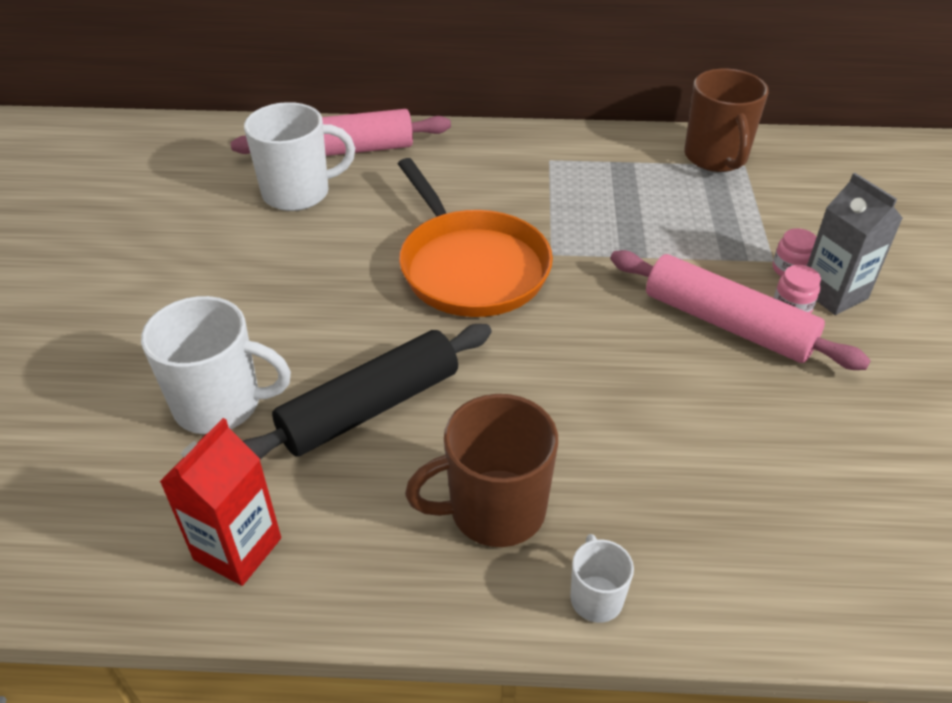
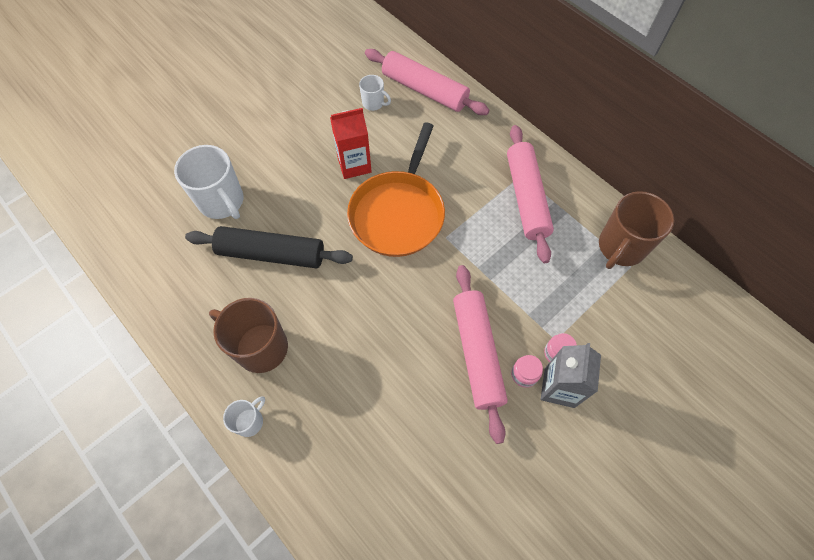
camera: 45 degrees right, 20 degrees up
(237, 549) = (162, 276): red carton -> red carton (354, 165)
(298, 193) = (373, 103): white mug -> white mug, size x0.51
(580, 174) = (526, 197): none -> pink rolling pin

